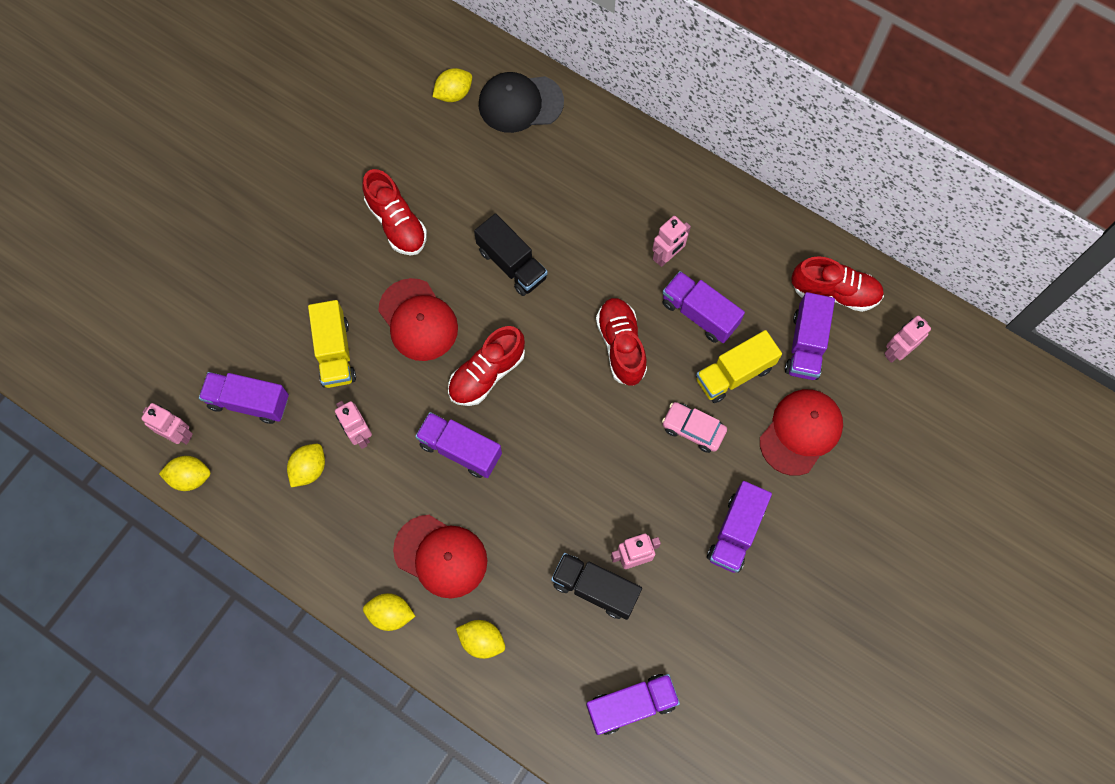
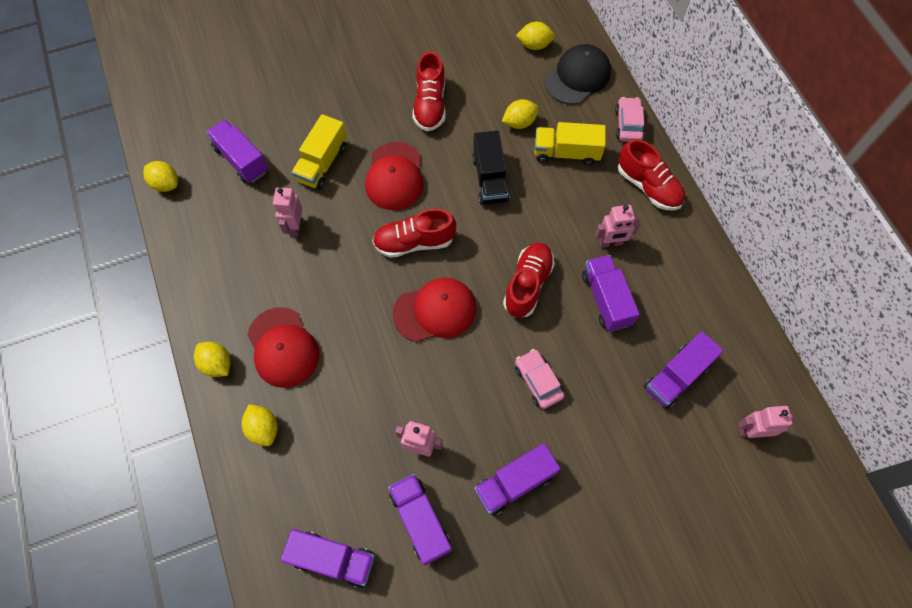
camera: 35 degrees right, 5 degrees down
(178, 434) = (181, 152): pink robot -> none
(309, 469) = (244, 228): yellow lemon -> yellow lemon (519, 122)
(460, 450) = (355, 282): purple truck -> purple truck (420, 521)
(520, 103) = (577, 77): black cap -> black cap turned 105 degrees clockwise
(595, 588) = (374, 449): black truck -> none
(603, 125) = (628, 124): none -> pink car
(734, 373) = (601, 361): yellow truck -> yellow truck (566, 153)
(801, 432) = (624, 441): red cap -> red cap (435, 311)
(834, 292) = (729, 351): red shoe -> red shoe (648, 186)

